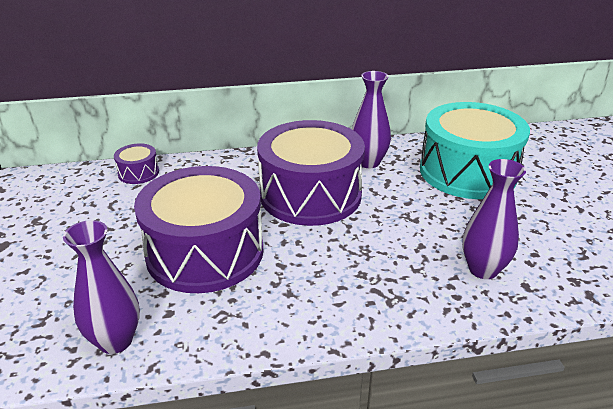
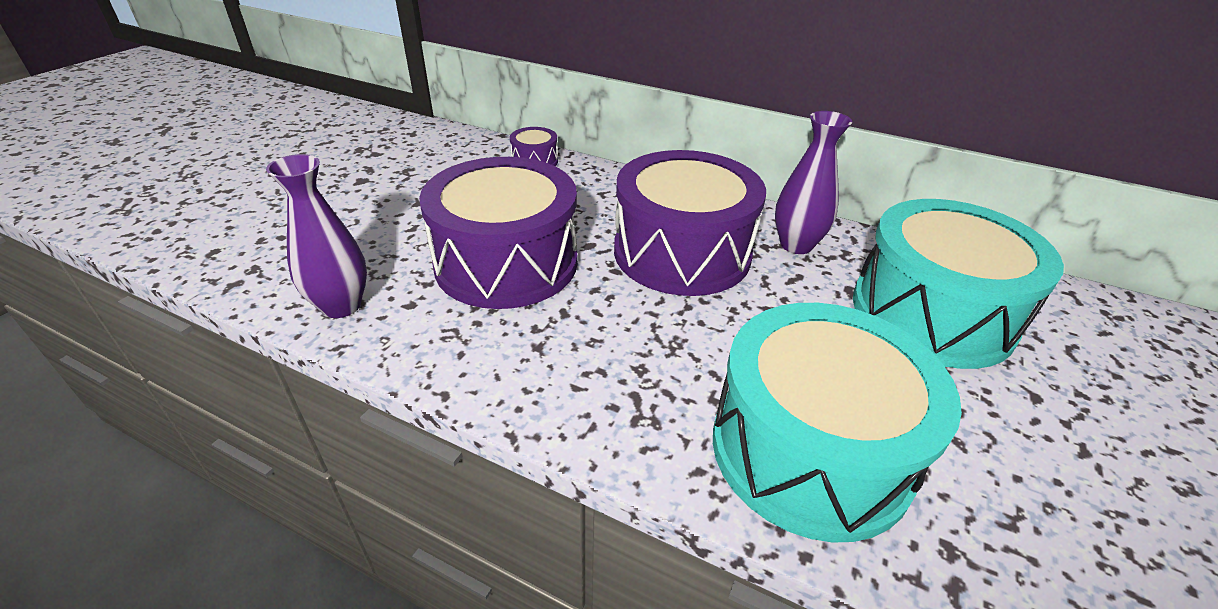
camera: 35 degrees right, 5 degrees up
(483, 269) = (810, 450): purple vase -> turquoise drum

